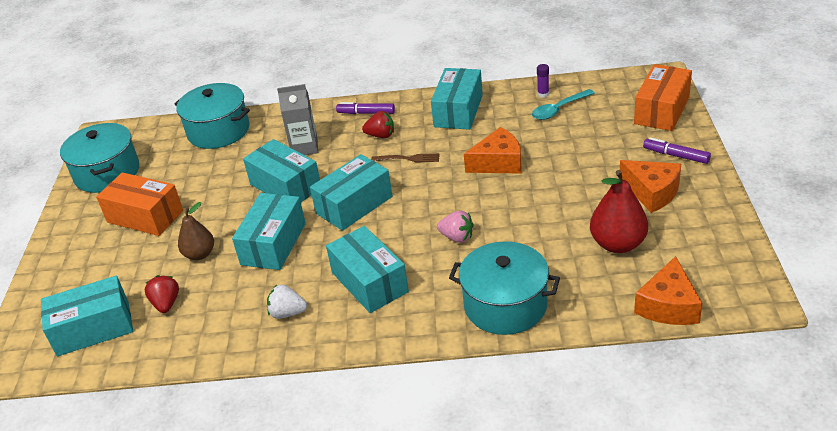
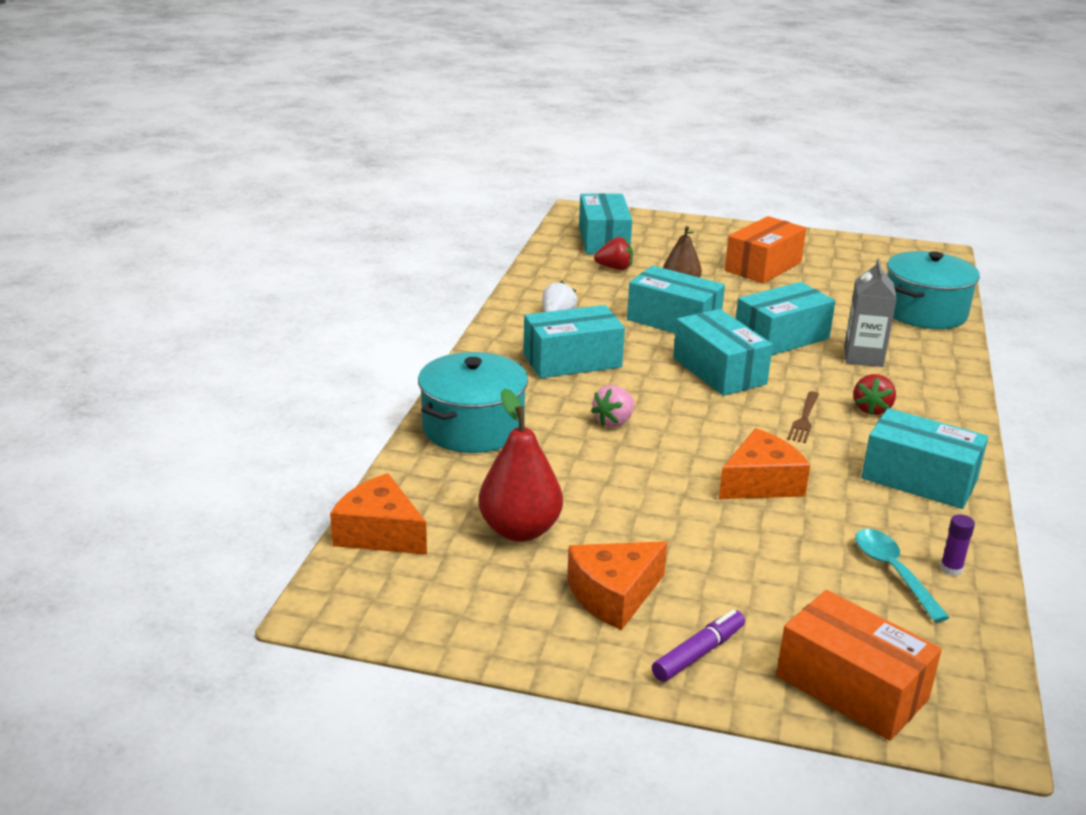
camera: 100 degrees right, 10 degrees down
(107, 173) = (856, 253): turquoise pot -> none
(366, 113) = (937, 407): purple marker -> none
(498, 163) = (761, 483): orange cheese -> orange cheese turned 120 degrees counterclockwise

